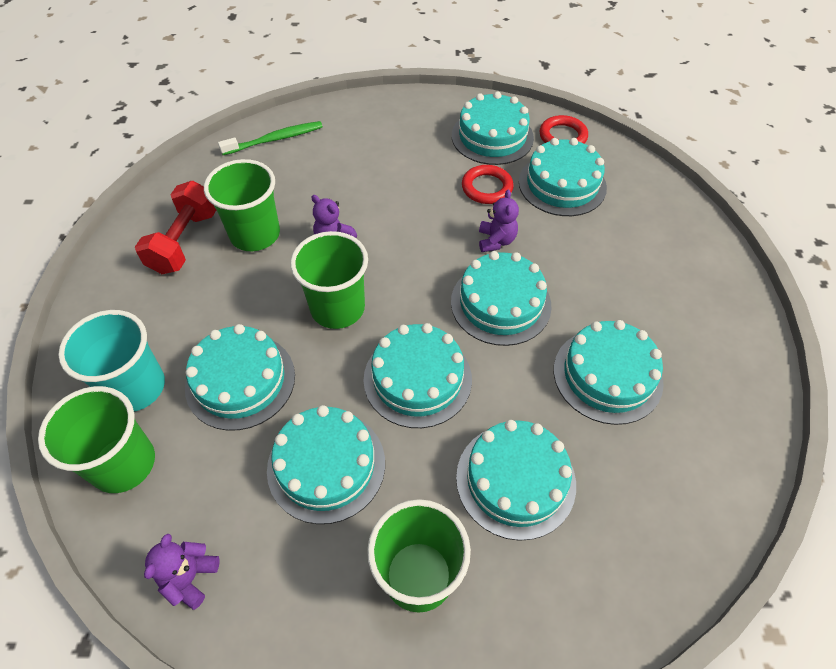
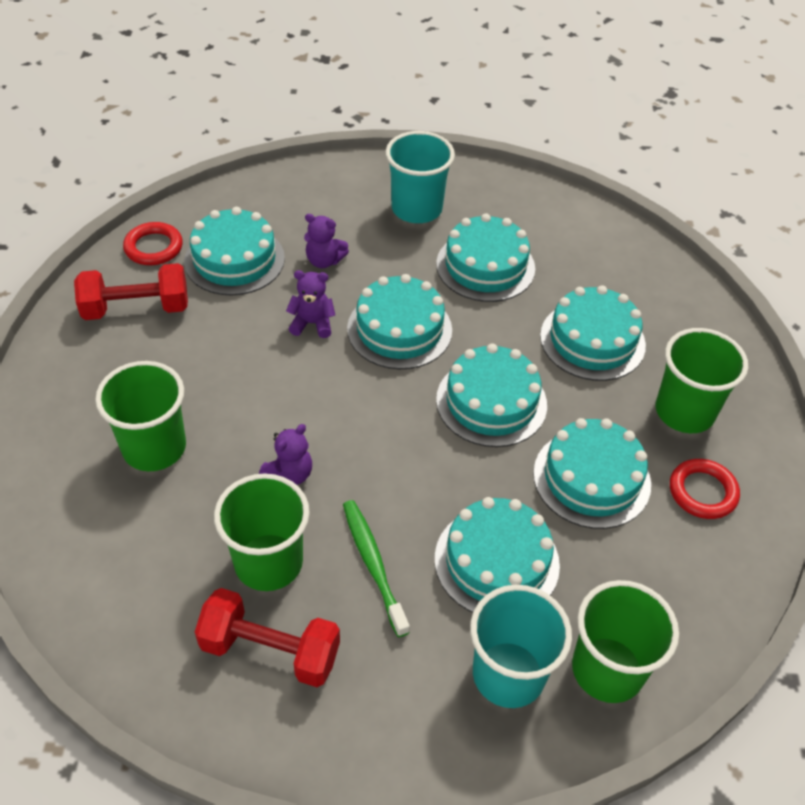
camera: 90 degrees left, 5 degrees down
(190, 578) = (716, 586): purple teddy bear -> purple teddy bear (324, 261)
(274, 139) = (73, 550): green toothbrush -> green toothbrush (373, 565)
(337, 308) = (398, 469): green cup -> green cup (154, 448)
(487, 188) = (227, 323): red ring -> red ring (702, 492)
(492, 136) = (136, 309): turquoise cake -> red dumbbell
(678, 312) = (416, 209): none -> turquoise cup

